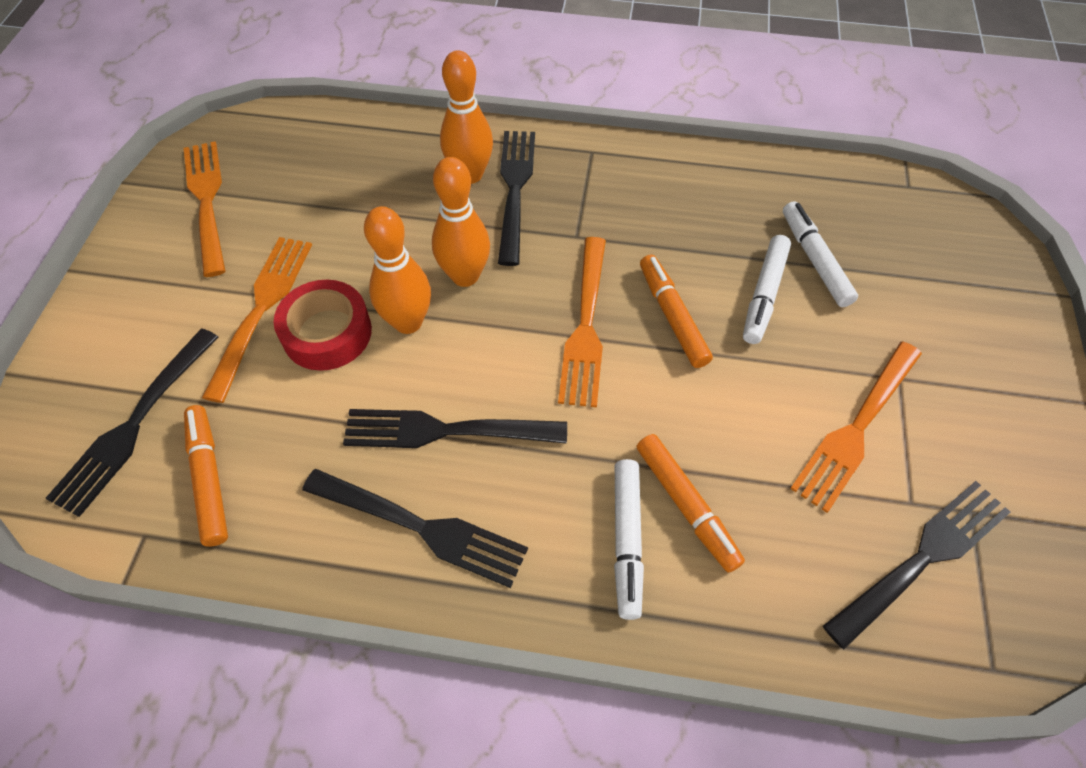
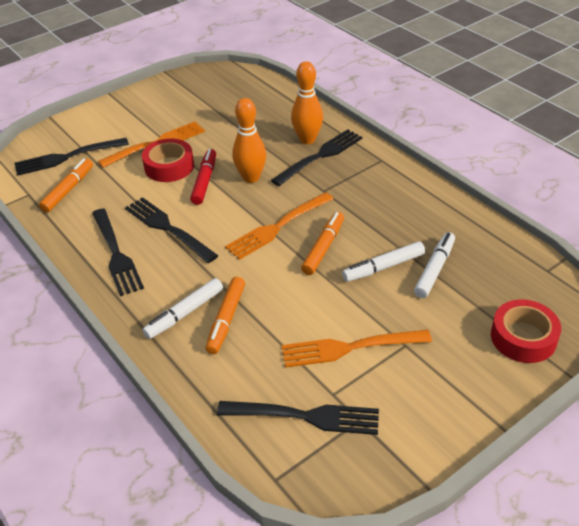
camera: 45 degrees right, 15 degrees down
(207, 202) = (185, 94): orange fork -> none
(408, 322) = (205, 181): orange bowling pin -> red marker
(981, 282) = (523, 337): none -> red tape

